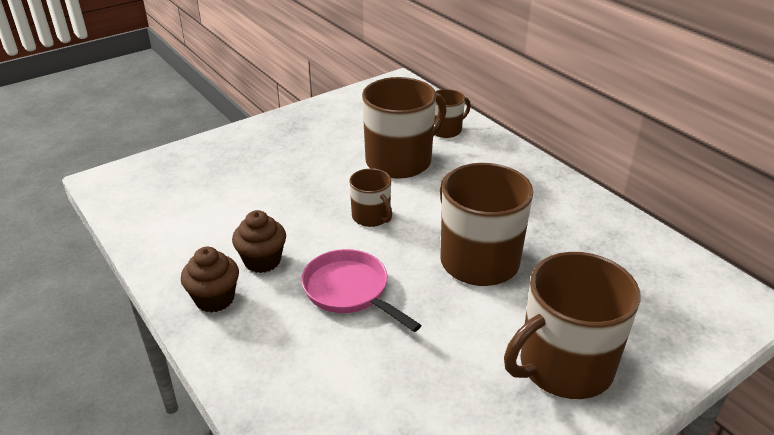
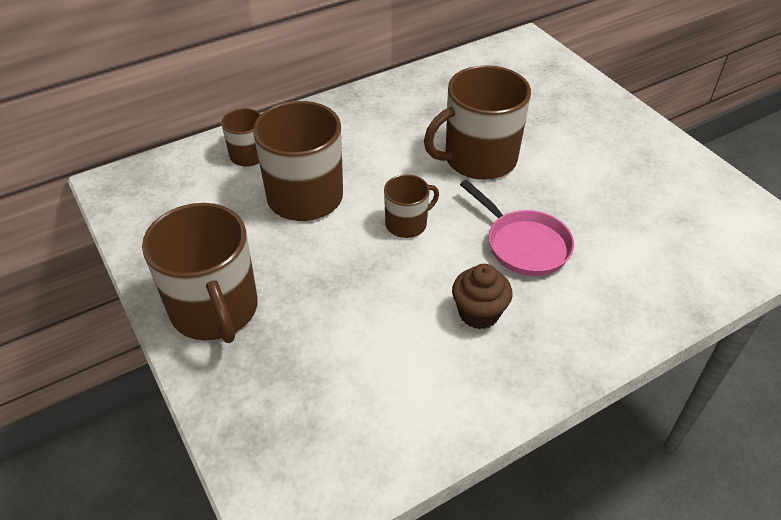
camera: 85 degrees left, 10 degrees up
(214, 299) = (541, 351): brown cupcake -> none
(350, 291) = (524, 244): pink pan -> pink pan turned 90 degrees counterclockwise
(564, 366) = (599, 132): brown mug -> brown mug (215, 310)

